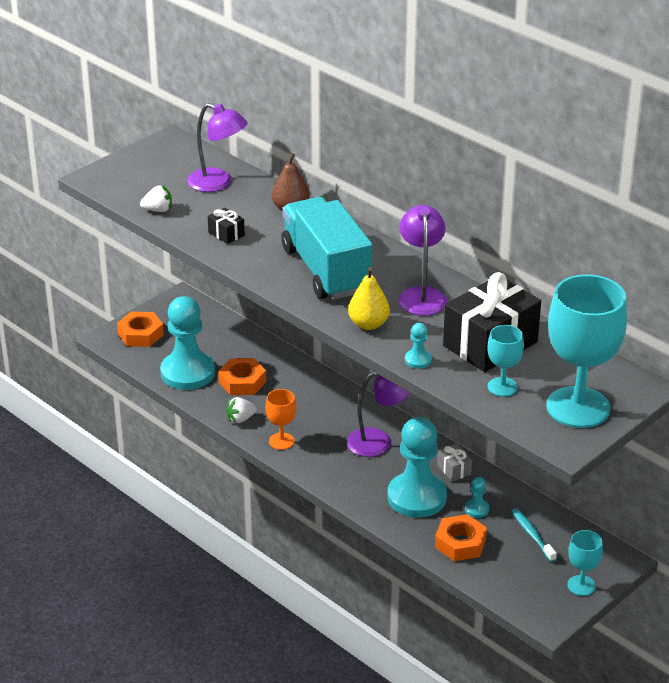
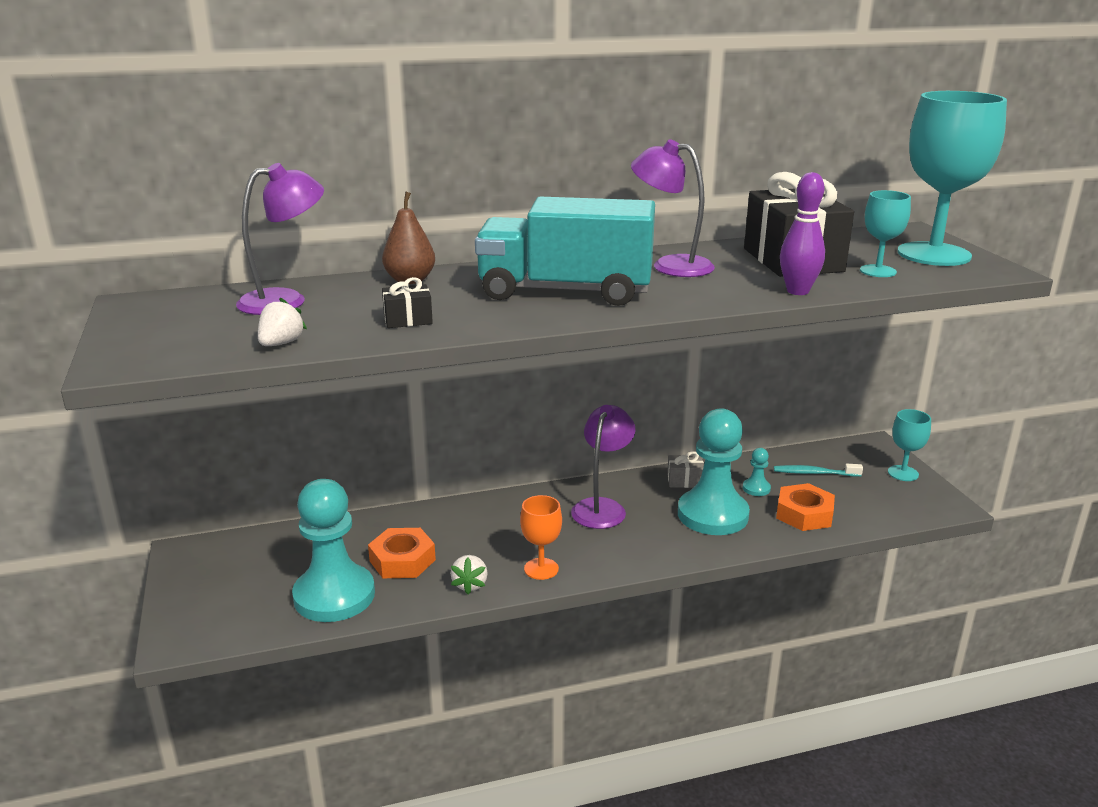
camera: 60 degrees left, 10 degrees down
(140, 334) = (207, 608): orange nut -> none
(368, 324) = (703, 296): yellow pear -> none
(418, 360) = (797, 291): turquoise pawn -> purple bowling pin

